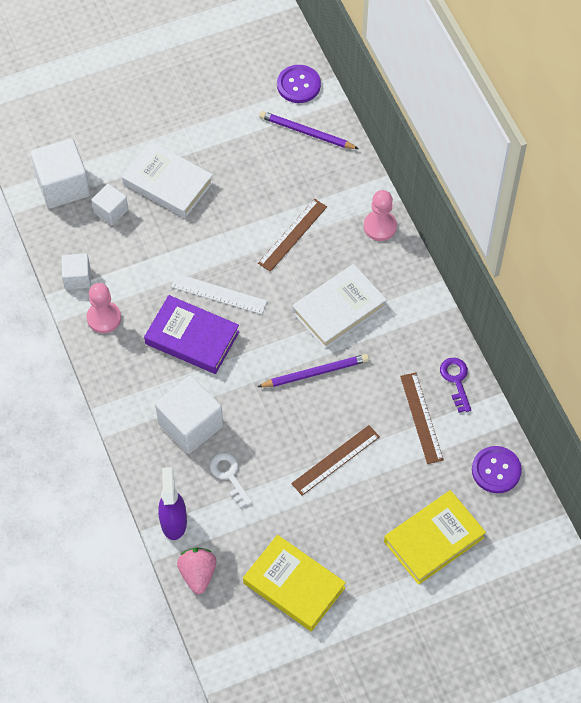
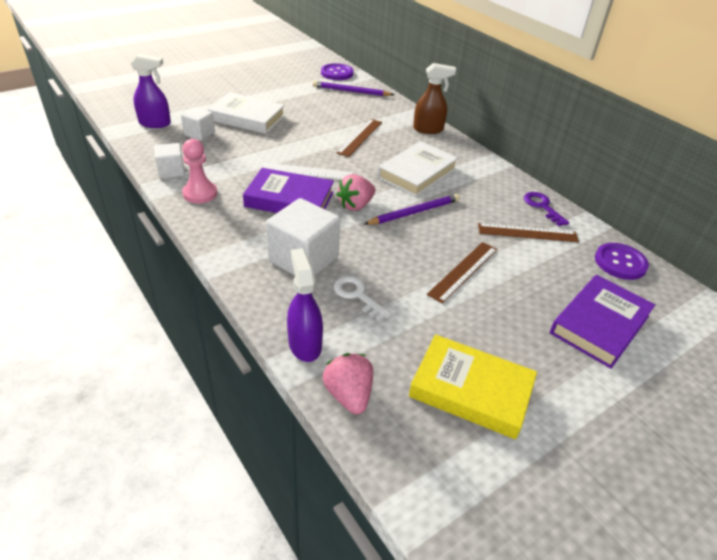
camera: 15 degrees left, 20 degrees down
(63, 186) = (155, 123): white cube -> purple spray bottle
(258, 355) = (356, 205): none -> pink strawberry
(380, 226) = (428, 129): pink pawn -> brown spray bottle
(421, 417) = (527, 233): brown ruler -> brown ruler turned 60 degrees counterclockwise
(434, 539) = (599, 324): yellow book -> purple book

